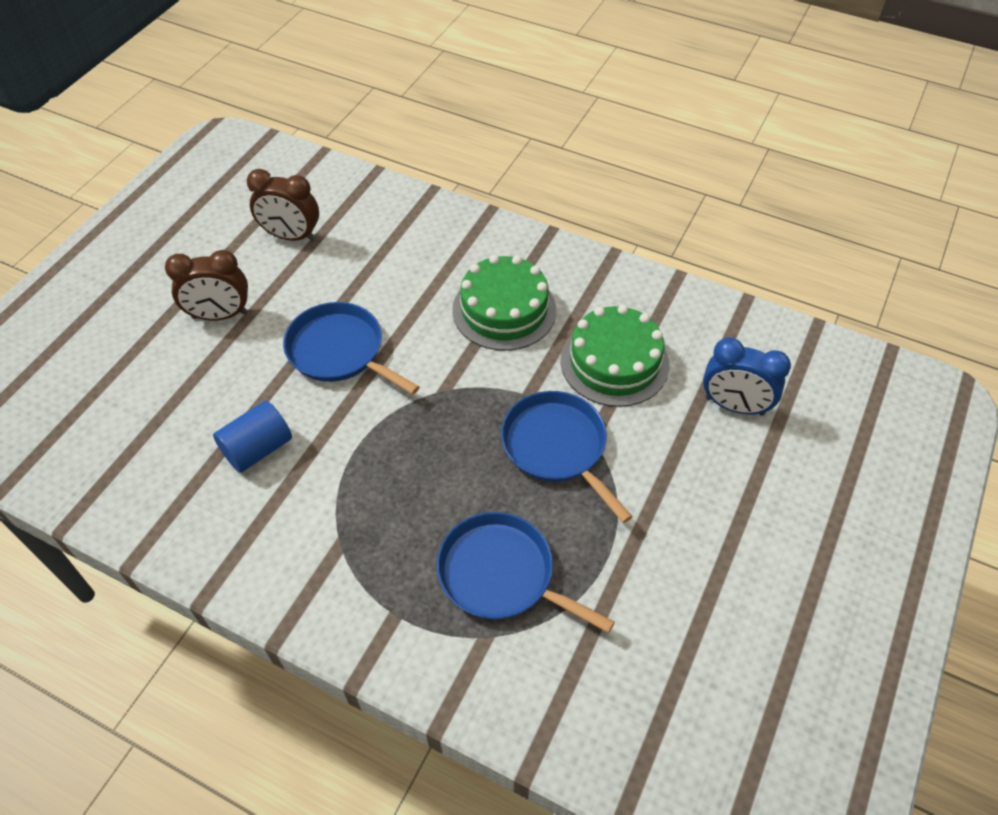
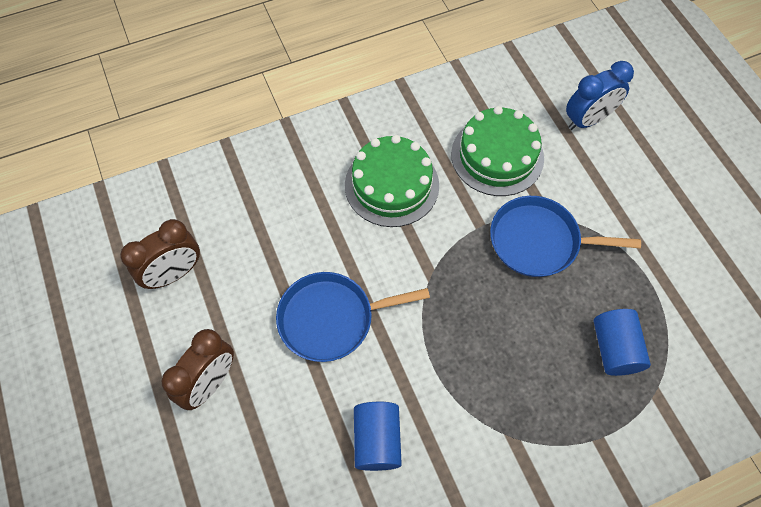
camera: 50 degrees left, 10 degrees up
(501, 574) = (614, 349): blue pan -> blue cylinder

